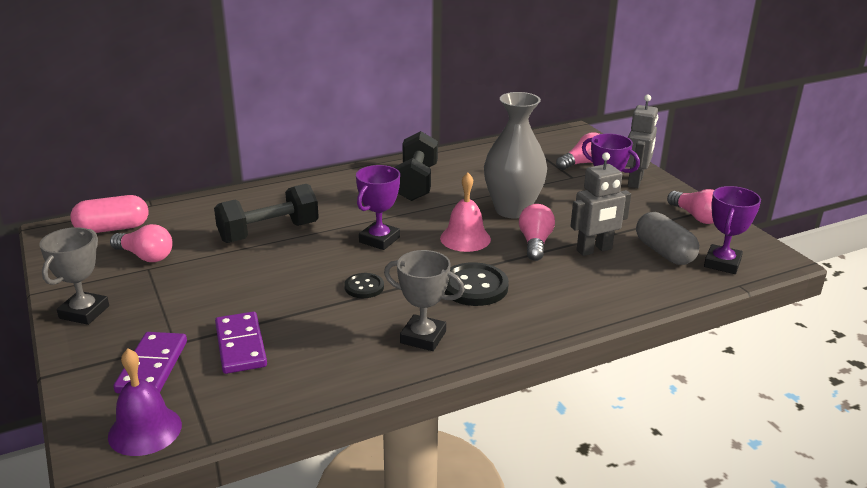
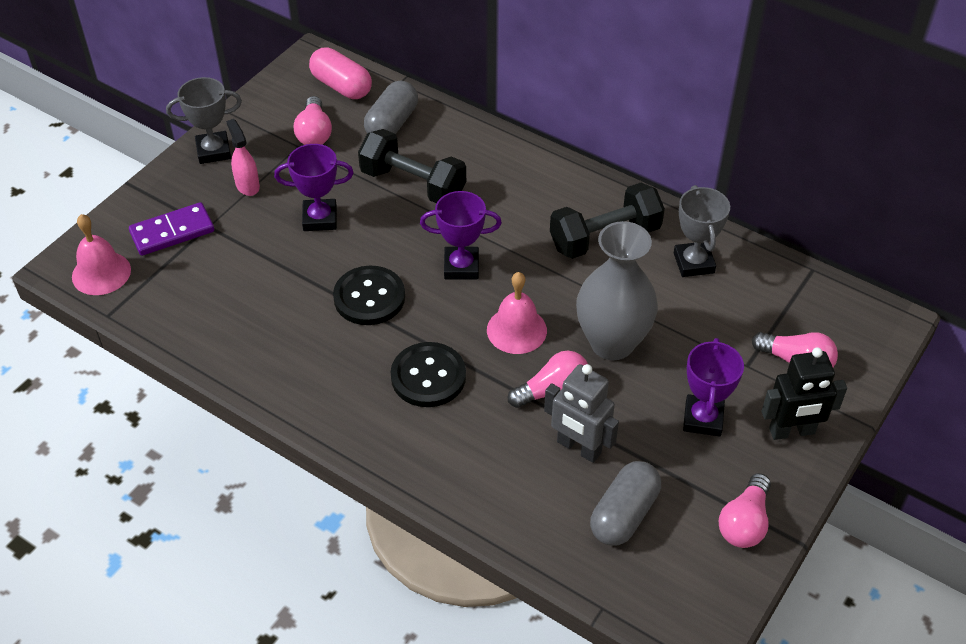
camera: 60 degrees right, 20 degrees up
(145, 430) = (101, 273): purple bell -> pink bell
(155, 307) = (247, 185): none -> pink spray bottle
(190, 221) = (392, 123): none -> grey capsule
(240, 345) = (229, 265): purple domino -> none
(364, 287) = (369, 297): black button -> black button, size x1.71
(423, 337) = (317, 376): grey trophy -> grey trophy (693, 263)
(635, 181) = (792, 431): grey robot -> black robot
(722, 263) = (642, 579): purple trophy -> purple trophy (320, 219)

